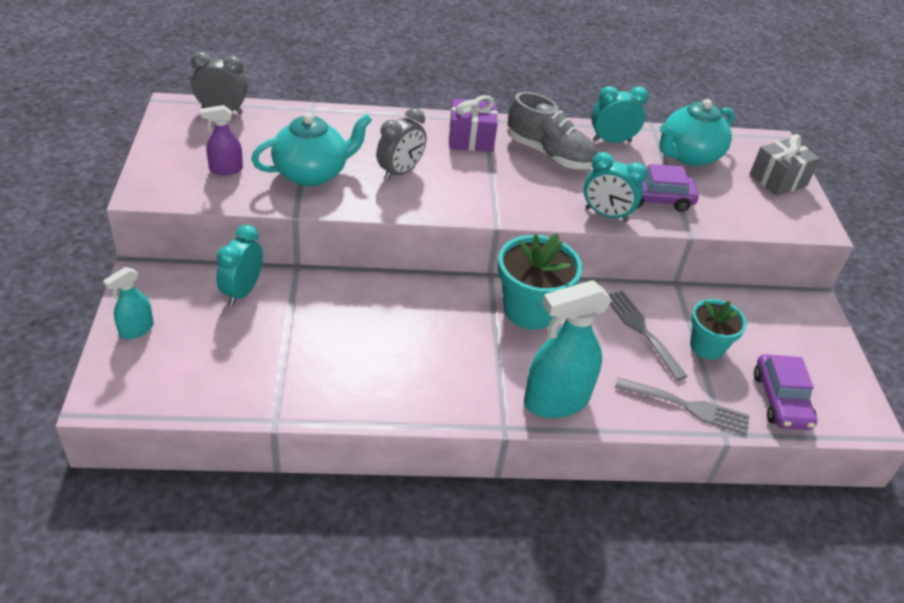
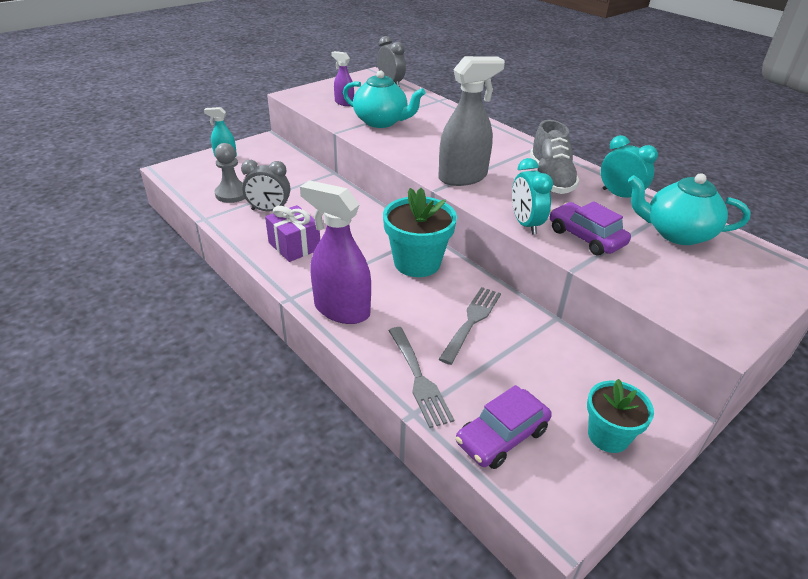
camera: 55 degrees right, 5 degrees down
(242, 291) = (291, 168): turquoise clock -> none
(244, 370) = (232, 194): none -> grey pawn
(400, 172) = (430, 142): grey clock -> grey clock (269, 210)
(471, 139) = (508, 149): purple gift -> purple gift (294, 246)
(492, 196) = (463, 177): none -> grey spray bottle
(555, 401) = (341, 310): turquoise spray bottle -> purple spray bottle
(707, 346) = (505, 363): turquoise flower pot -> turquoise flower pot (608, 436)
(778, 180) = (746, 290): grey gift -> none

